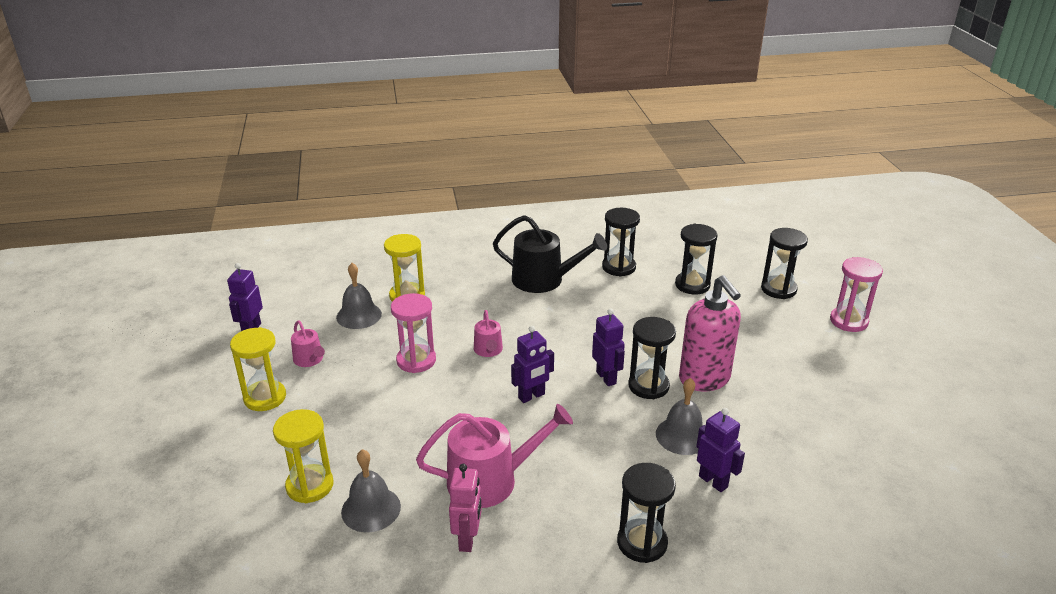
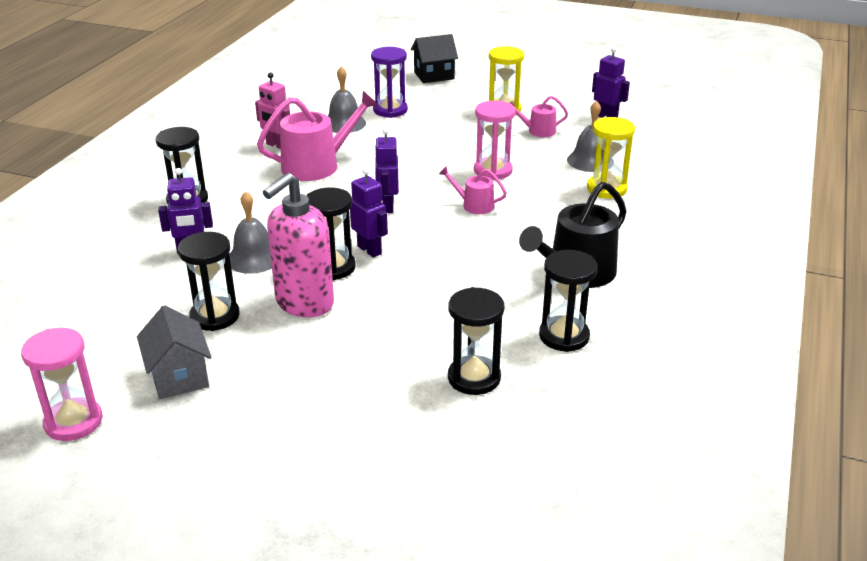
camera: 120 degrees right, 0 degrees up
(173, 492) = (434, 75): none -> black house
(310, 486) = (390, 110): yellow hourglass -> purple hourglass
(490, 480) = (317, 165): pink watering can -> pink watering can turned 135 degrees counterclockwise
(606, 378) = (369, 250): purple robot -> purple robot turned 135 degrees counterclockwise
(704, 379) = (304, 303): pink soap dispenser -> pink soap dispenser turned 60 degrees counterclockwise
(778, 289) = (396, 453): black hourglass -> black hourglass (215, 316)
(837, 396) = (179, 376): none -> grey house
(848, 321) = (269, 476): pink hourglass -> pink hourglass (73, 422)

